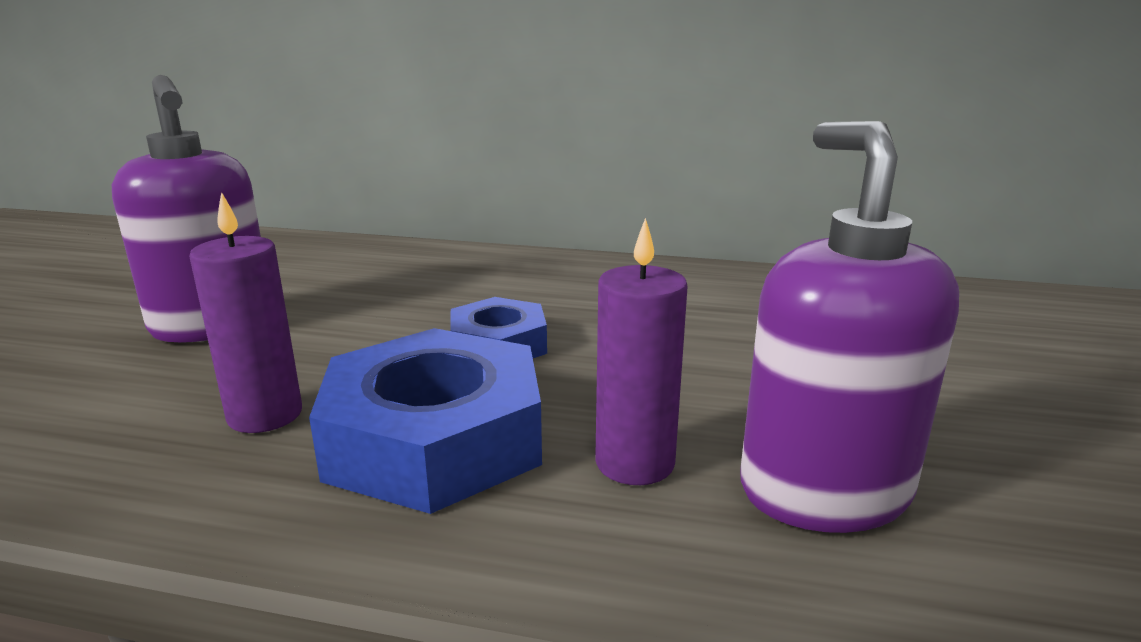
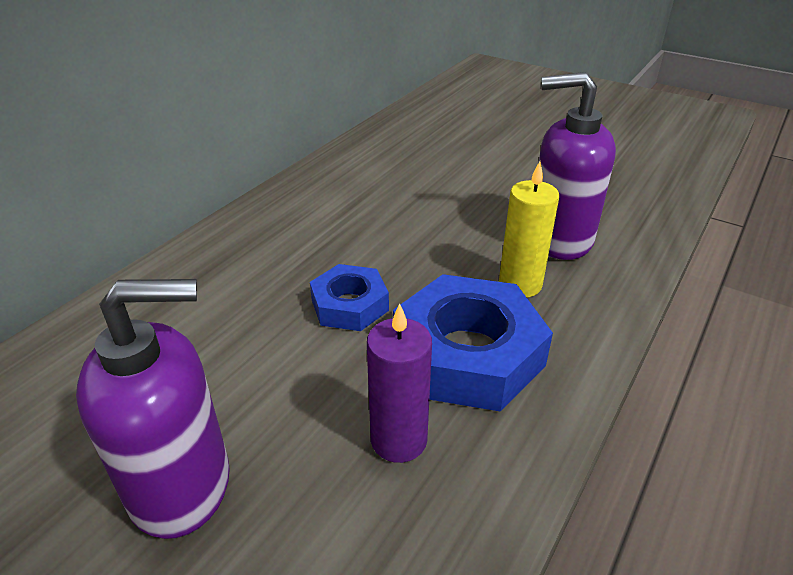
camera: 70 degrees left, 15 degrees up
(634, 463) = (520, 284): purple candle -> yellow candle

